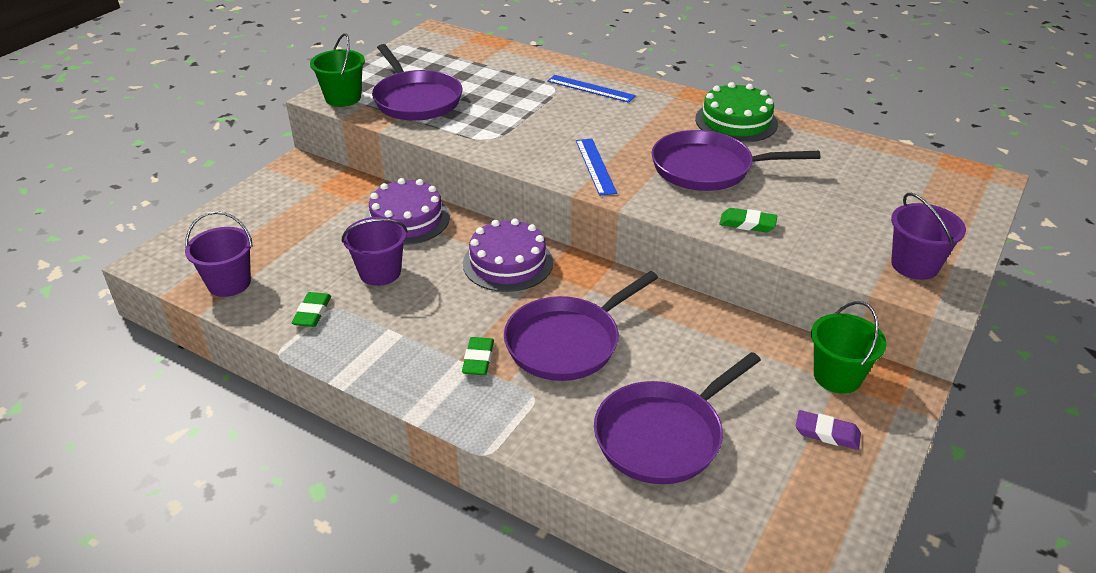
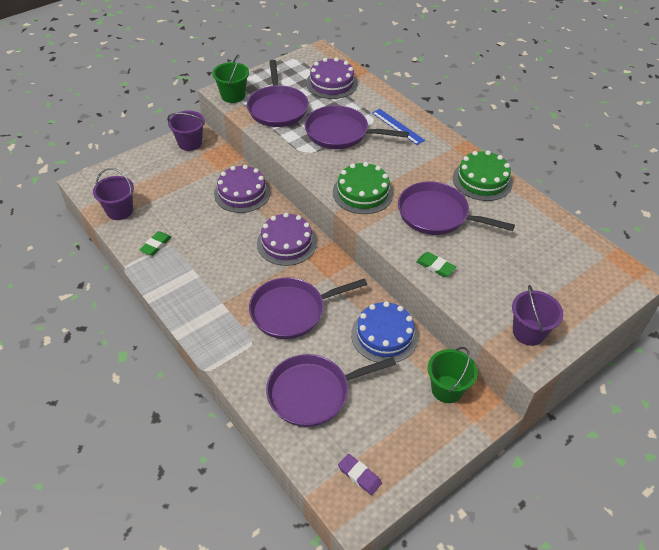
camera: 20 degrees right, 10 degrees up
(380, 272) = (207, 228): purple bucket -> purple bucket (190, 143)
(472, 61) = (331, 83): none -> purple cake
(478, 359) = (233, 306): green eraser -> none
(520, 109) = (340, 133): none -> purple pan
(595, 166) = (363, 192): blue ruler -> green cake
(713, 336) = (384, 335): none -> blue cake
(827, 433) = (414, 426): purple eraser -> purple eraser (359, 475)

